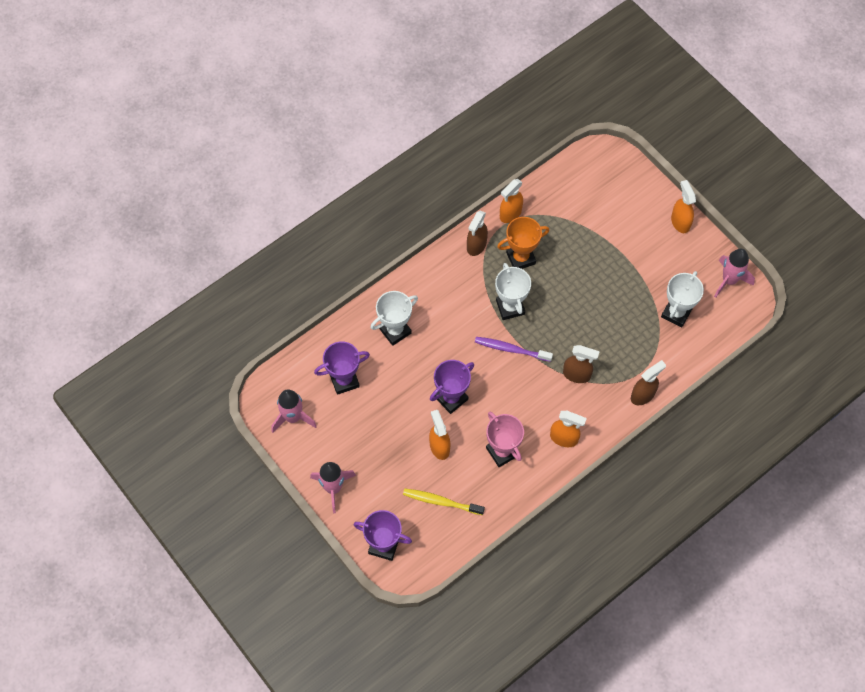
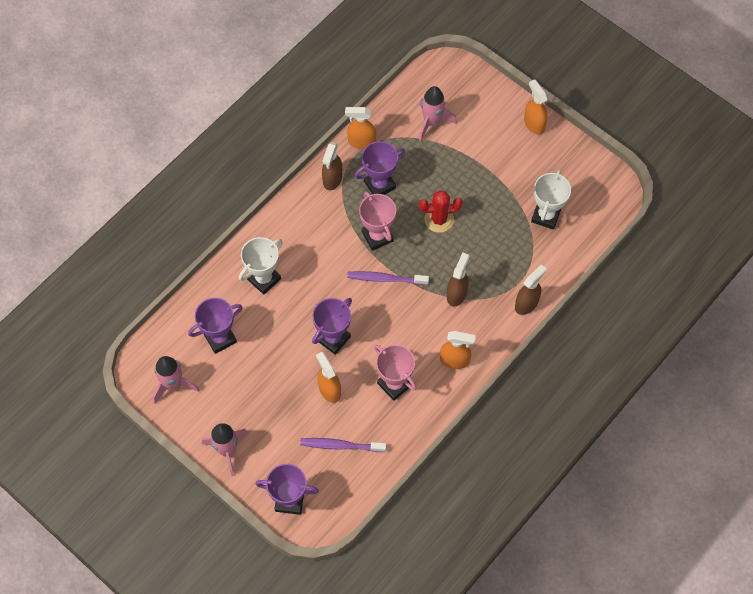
camera: 10 degrees left, 0 degrees up
(441, 502) = (341, 445): yellow toothbrush -> purple toothbrush
(510, 214) = (361, 142): orange spray bottle -> orange spray bottle turned 60 degrees clockwise
(510, 307) = (377, 236): white trophy -> pink trophy
(520, 258) = (379, 185): orange trophy -> purple trophy
(572, 300) = (439, 219): none -> red cactus
(577, 375) = (456, 294): brown spray bottle -> brown spray bottle turned 75 degrees counterclockwise
(729, 280) = (593, 174): pink rocket -> pink rocket (432, 122)

